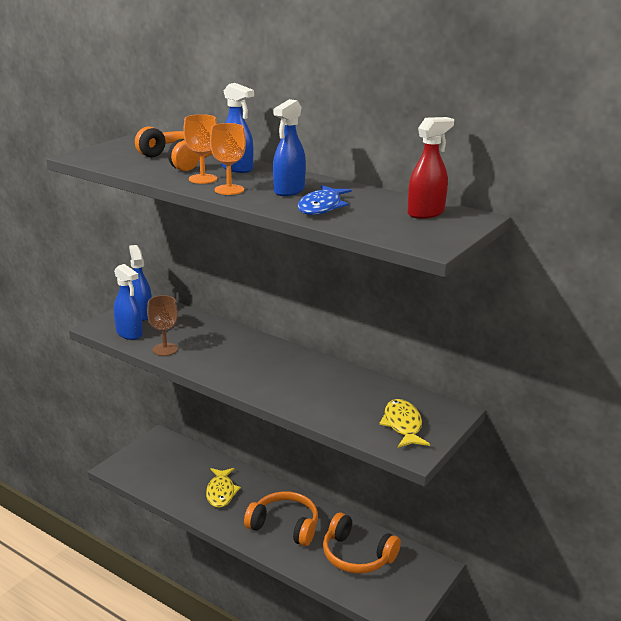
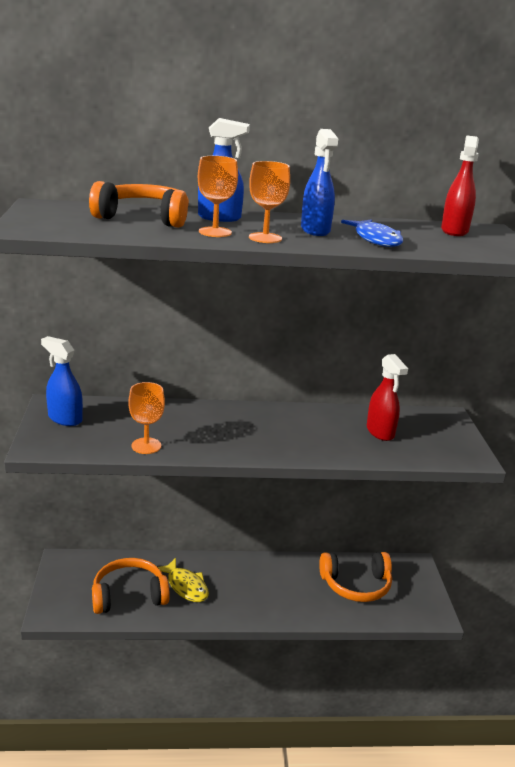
camera: 40 degrees left, 0 degrees up
(129, 333) = (83, 442): blue spray bottle -> none
(165, 349) = (146, 446): brown goblet -> orange goblet
(285, 526) = (275, 589): orange headphones -> orange headphones (129, 595)
(361, 402) = (380, 432): none -> red spray bottle
(403, 425) = (435, 439): yellow fish -> none

